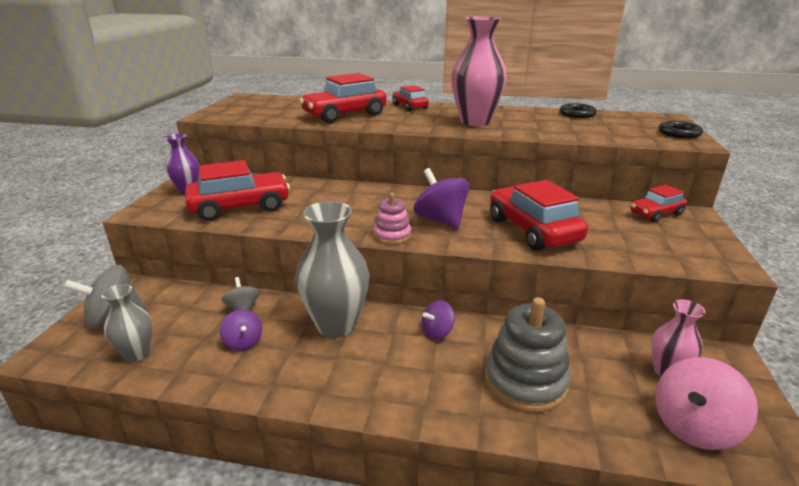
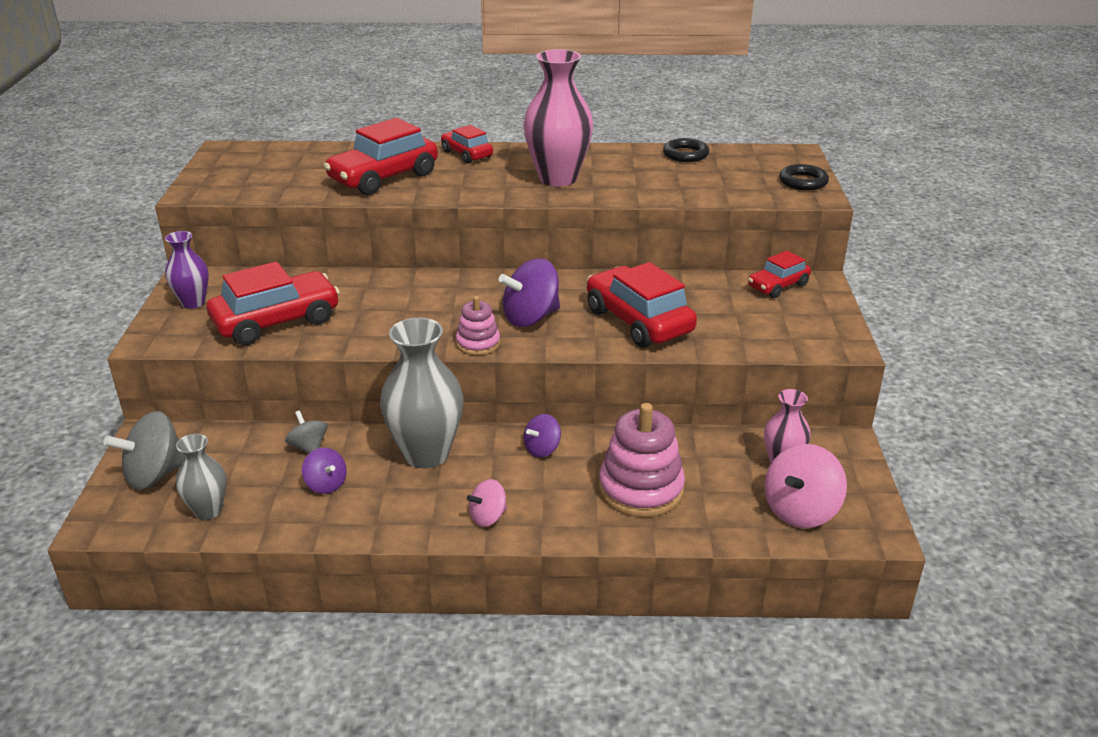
camera: 10 degrees left, 5 degrees up
(375, 391) = (488, 517): none -> pink spinning top
(440, 220) = (531, 317): purple spinning top -> purple spinning top turned 75 degrees counterclockwise
(525, 381) = (641, 489): grey stacking toy -> pink stacking toy

